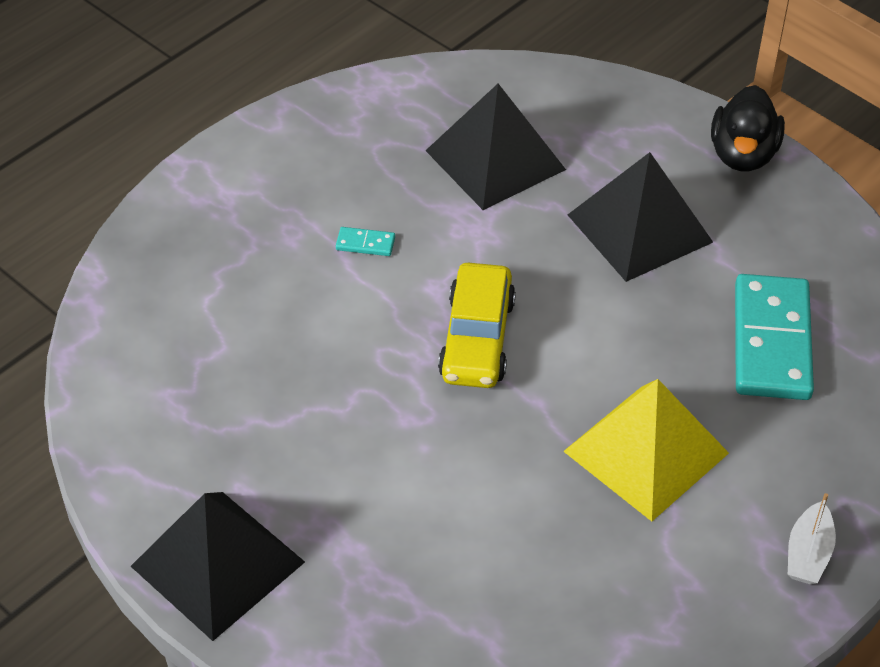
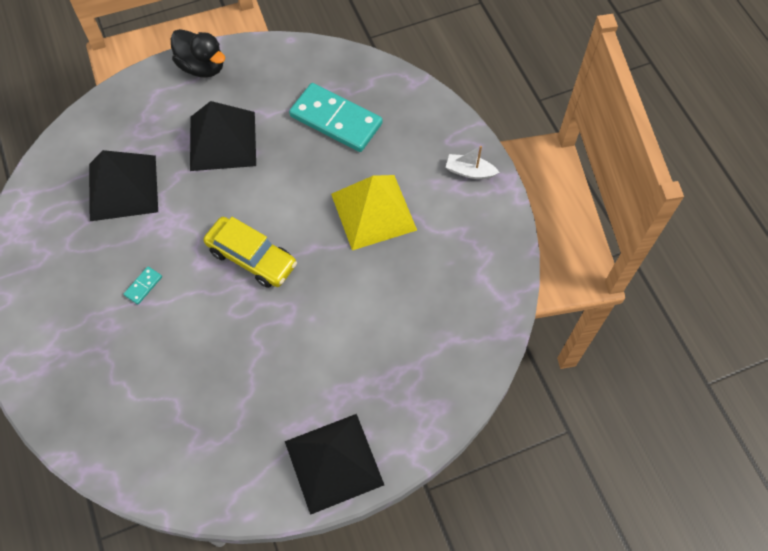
camera: 65 degrees left, 15 degrees up
(808, 553) = (469, 171): white boat -> white boat turned 150 degrees clockwise

